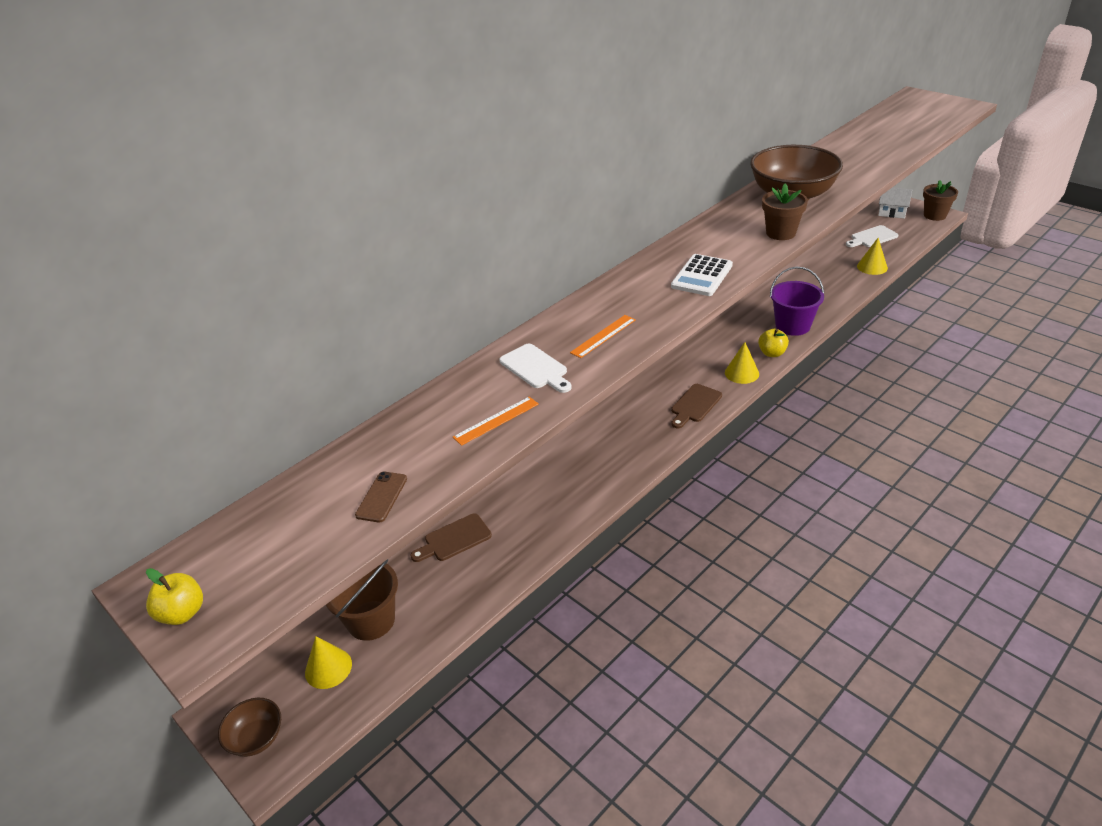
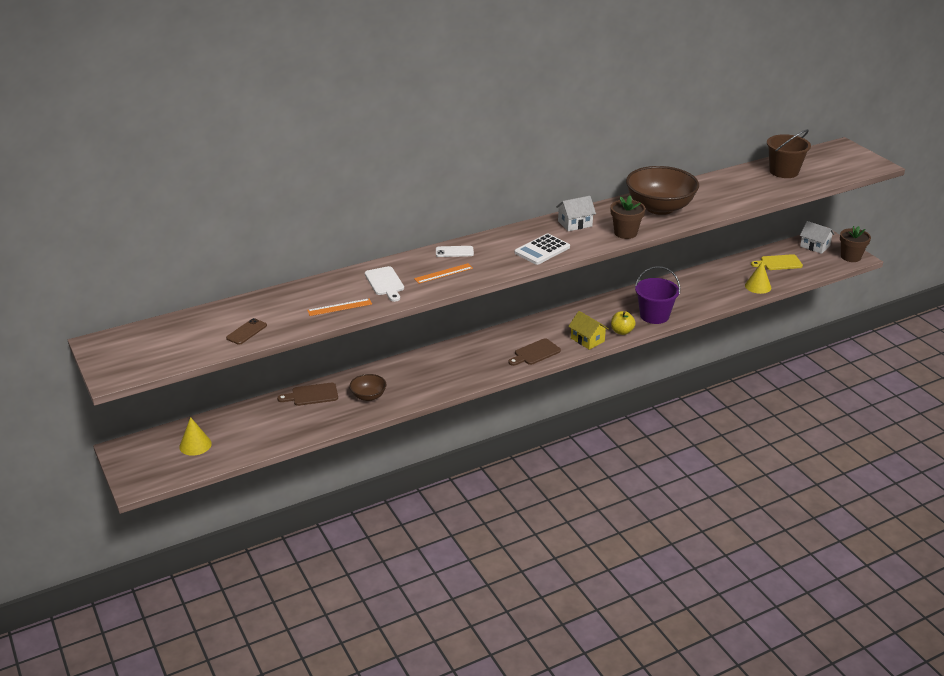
camera: 15 degrees right, 5 degrees down
(182, 613) = (110, 361): yellow apple -> none
(256, 738) = (137, 469): brown bowl -> brown bowl (368, 396)
(371, 620) = (234, 427): brown bucket -> brown bucket (784, 171)
(596, 304) = (454, 252): none -> white phone
(713, 235) = (575, 224): none -> white house
(741, 373) = (587, 340): yellow cone -> yellow house
(872, 237) = (778, 263): white cutting board -> yellow cutting board

